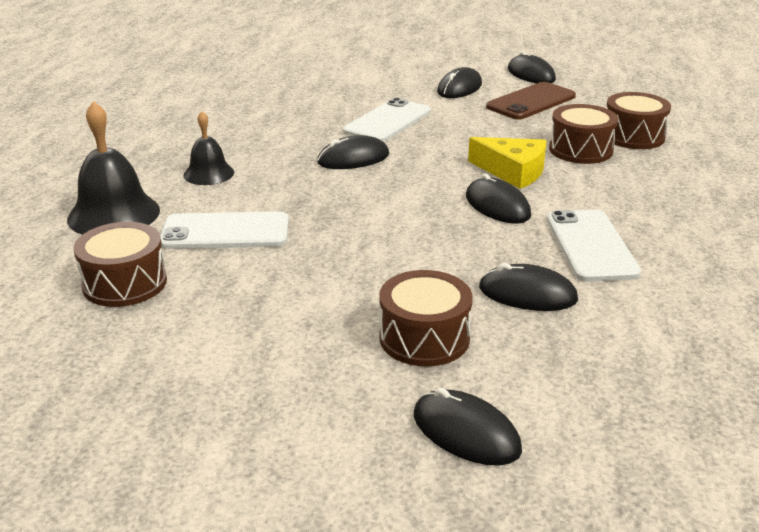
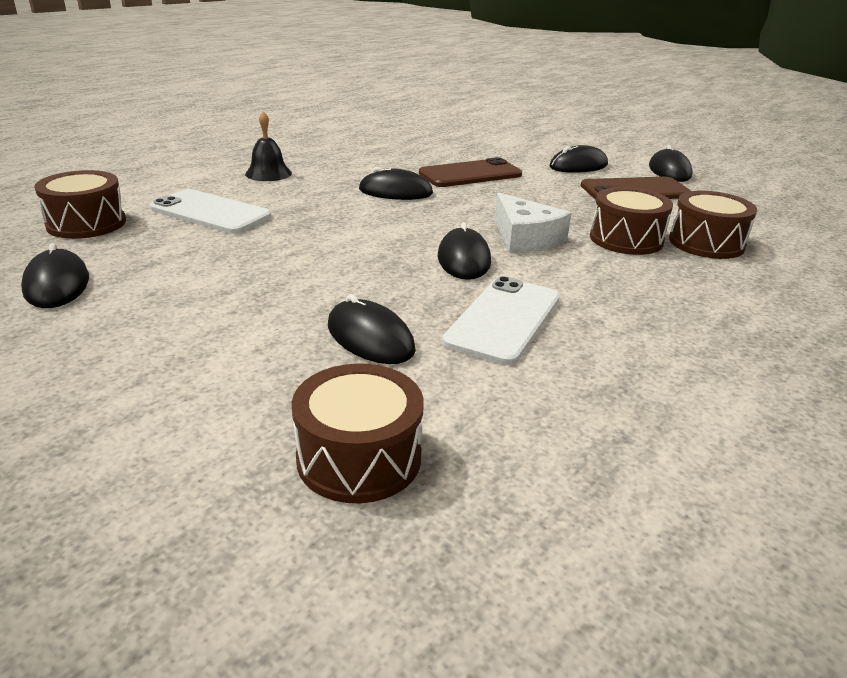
camera: 30 degrees right, 0 degrees up
(114, 214) = (160, 180): black bell -> none
(388, 122) = (470, 174): white phone -> brown phone
(424, 338) = (218, 338): brown drum -> brown drum (359, 458)
(466, 432) = (112, 429): black mouse -> black mouse (56, 284)
(513, 171) = (525, 237): yellow cheese -> white cheese

